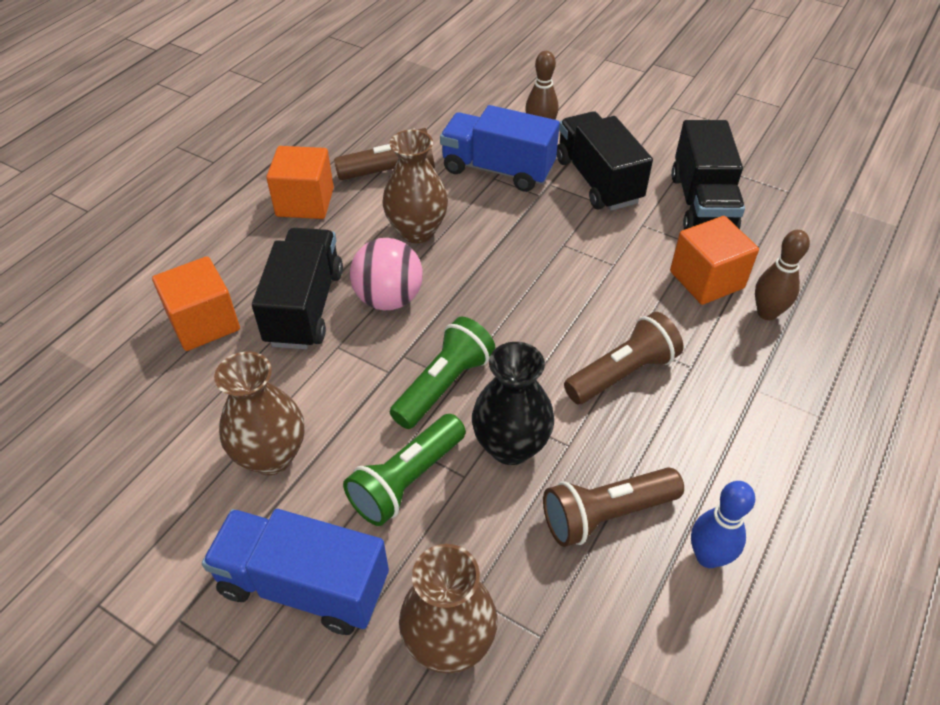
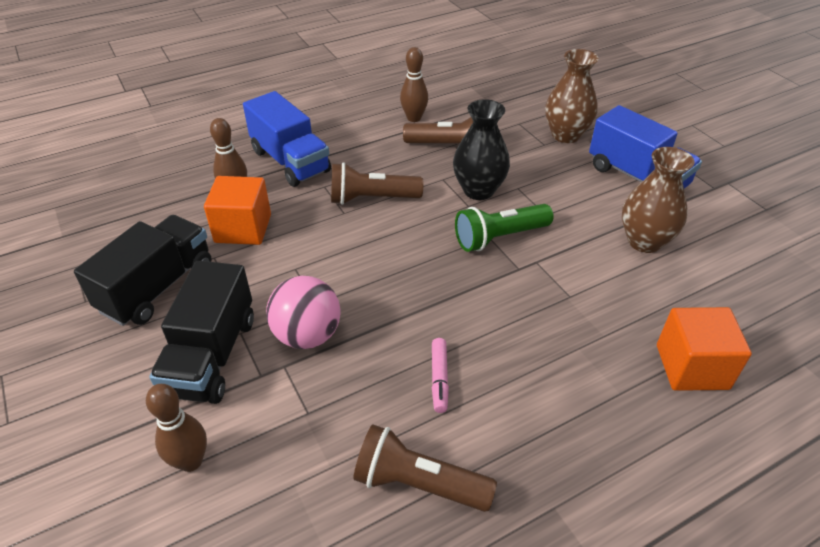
camera: 150 degrees left, 5 degrees down
(305, 202) = (547, 483): orange cube -> none
(305, 307) = (588, 342): black truck -> none
(389, 299) = (506, 318): pink ball -> pink ball (307, 335)
(407, 480) = (555, 198): green flashlight -> none
(417, 231) = (439, 379): brown vase -> pink marker
(498, 169) = (294, 422): blue truck -> blue truck (290, 161)
(708, 557) = (414, 118): blue bowling pin -> brown bowling pin

